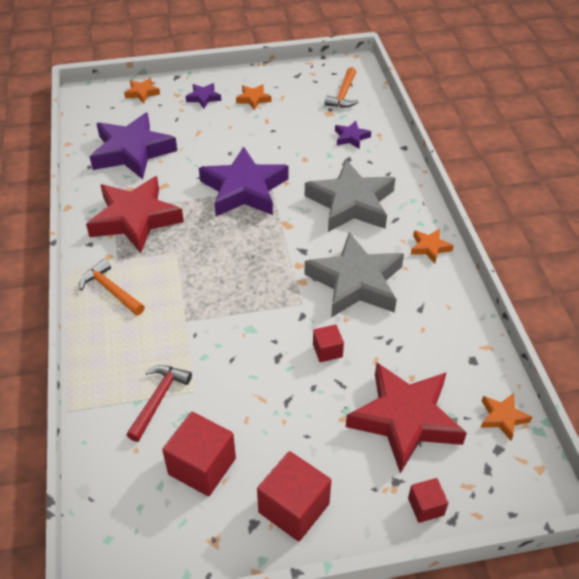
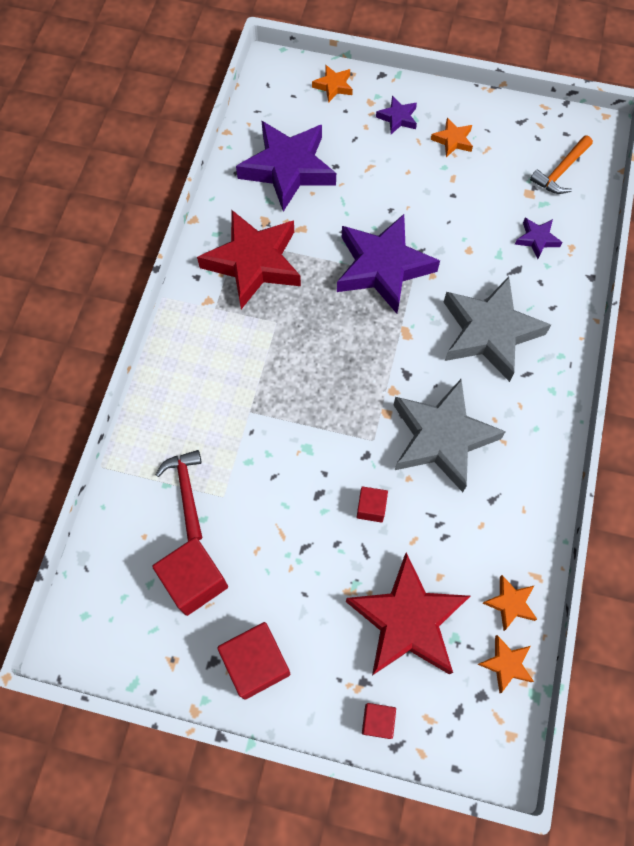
camera: 25 degrees right, 20 degrees up
(111, 290) = (194, 344): orange hammer -> none
(158, 399) = (186, 491): red hammer -> red hammer turned 60 degrees counterclockwise
(429, 247) = (545, 427): orange star -> orange star (510, 603)

